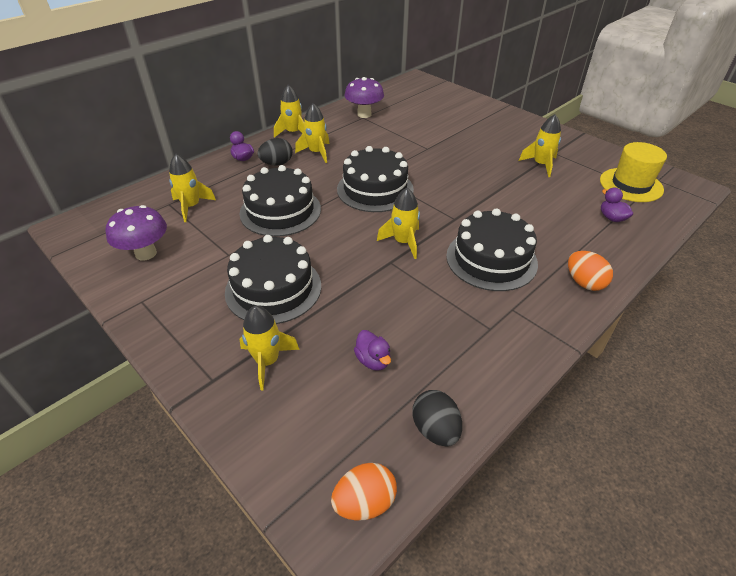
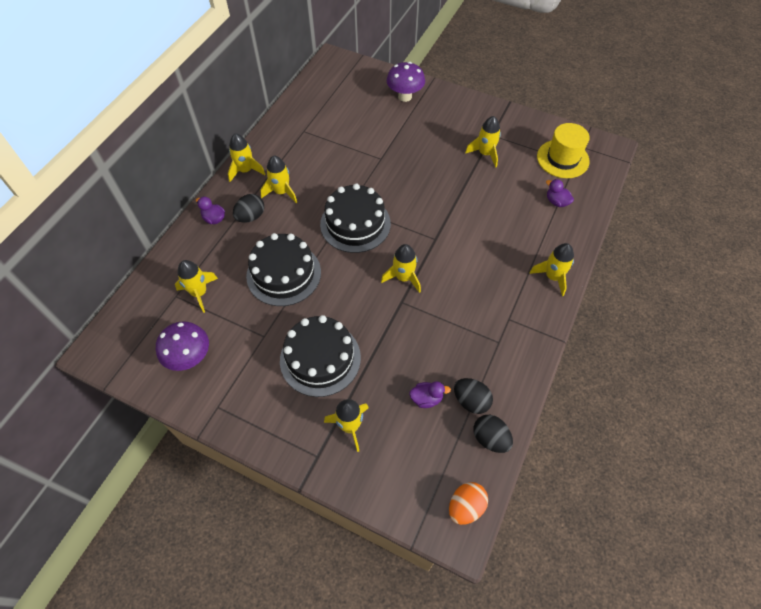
camera: 20 degrees left, 15 degrees up
(364, 114) = (303, 126): purple mushroom -> purple mushroom (405, 96)
(373, 360) = (426, 398): purple duck -> purple duck turned 45 degrees counterclockwise
(428, 379) = (471, 401): none -> black egg
(491, 259) = (478, 274): black cake -> none
(584, 283) = (552, 277): orange egg -> yellow rocket

